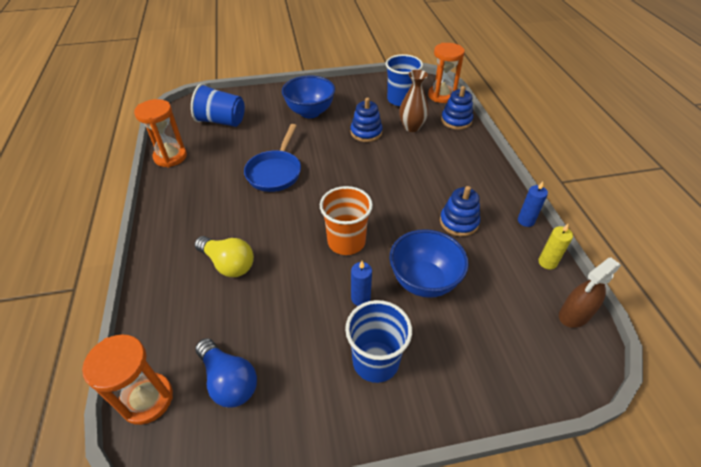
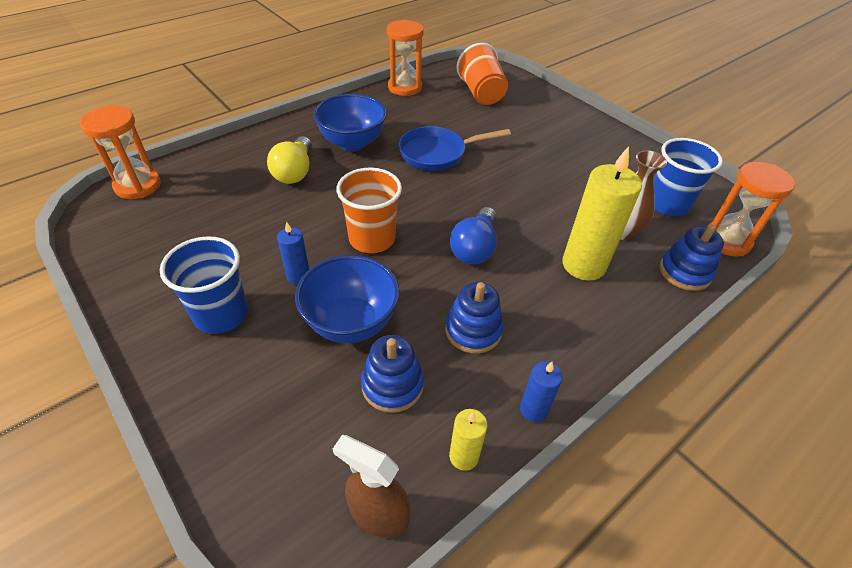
camera: 60 degrees right, 0 degrees up
(222, 121) = (481, 94): blue cup -> orange cup
(229, 380) = (168, 222): blue light bulb -> blue light bulb (475, 248)
(310, 112) = (557, 141): blue bowl -> blue bowl (352, 143)
(366, 132) = (567, 195): blue stacking toy -> blue stacking toy (392, 385)
(430, 154) = (583, 265): none -> yellow candle

